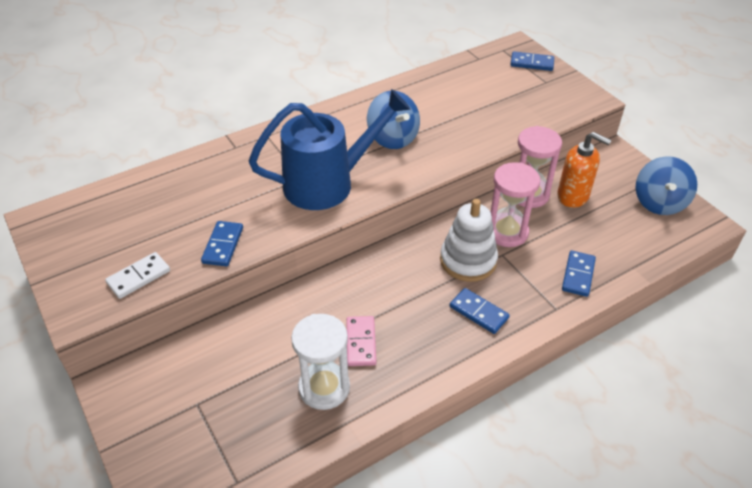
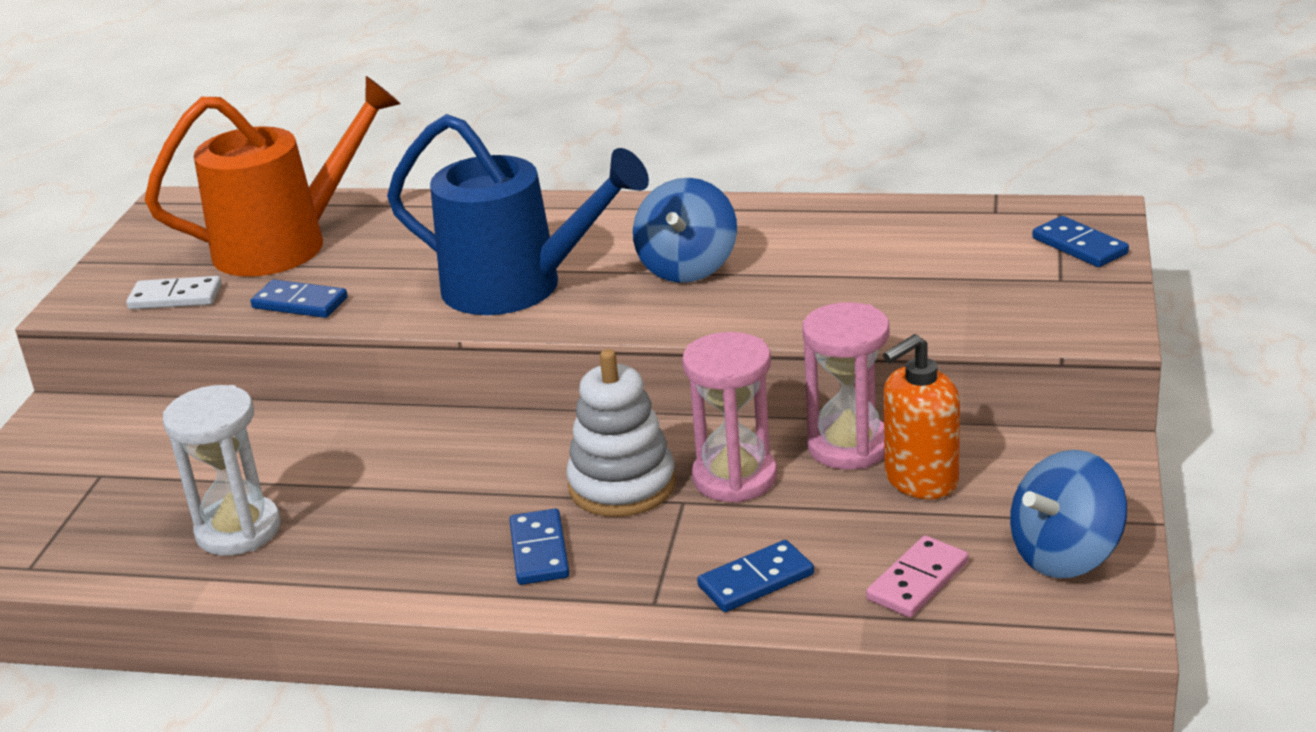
camera: 45 degrees right, 15 degrees down
(159, 213) = (287, 243): none -> orange watering can
(223, 245) = (300, 303): blue domino -> blue domino turned 60 degrees clockwise
(360, 342) = (347, 507): pink domino -> pink domino (917, 581)
(573, 196) = (920, 480): orange soap dispenser -> orange soap dispenser turned 75 degrees clockwise

